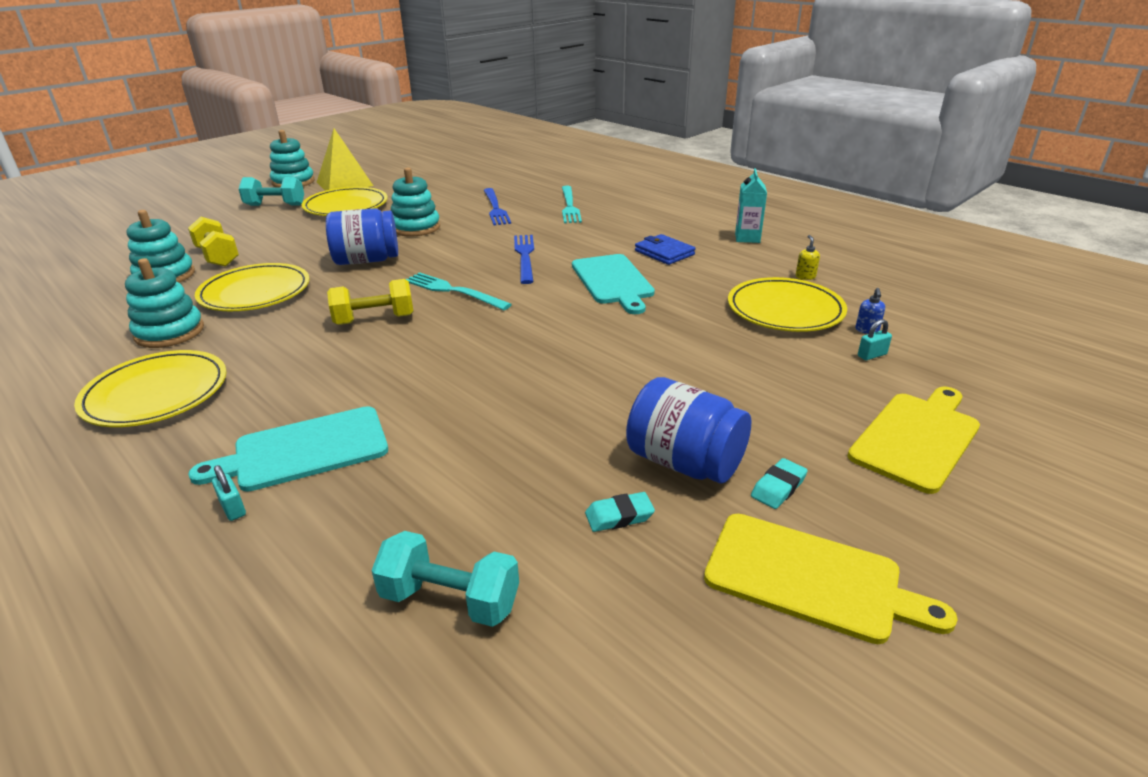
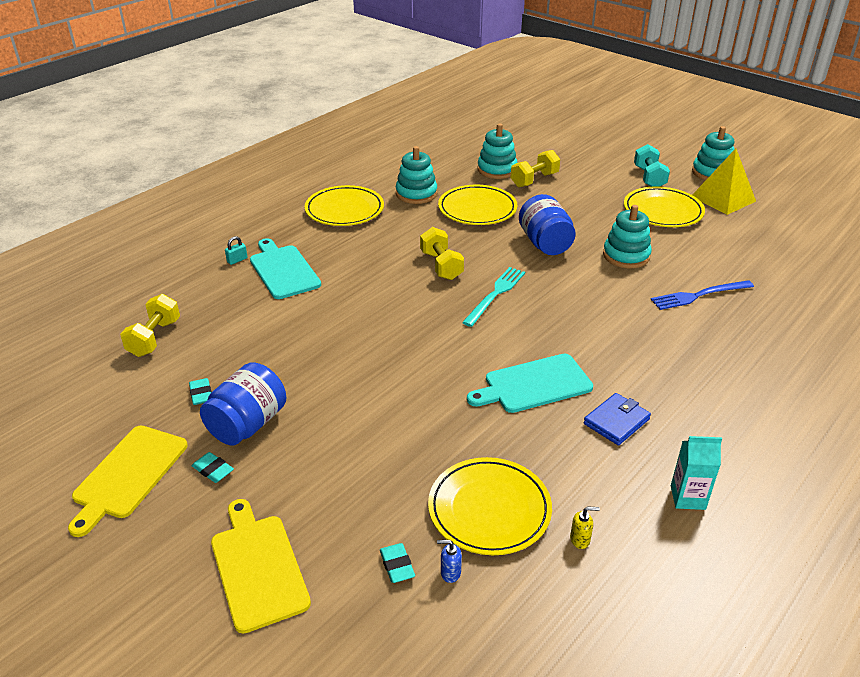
camera: 85 degrees right, 5 degrees up
(450, 600) = (154, 338): turquoise dumbbell -> yellow dumbbell
(525, 256) = (577, 326): blue fork -> none
(569, 206) = (731, 346): turquoise fork -> none
(872, 355) = (397, 565): turquoise padlock -> turquoise eraser
(917, 438) = (258, 567): yellow cutting board -> yellow cutting board turned 150 degrees counterclockwise

